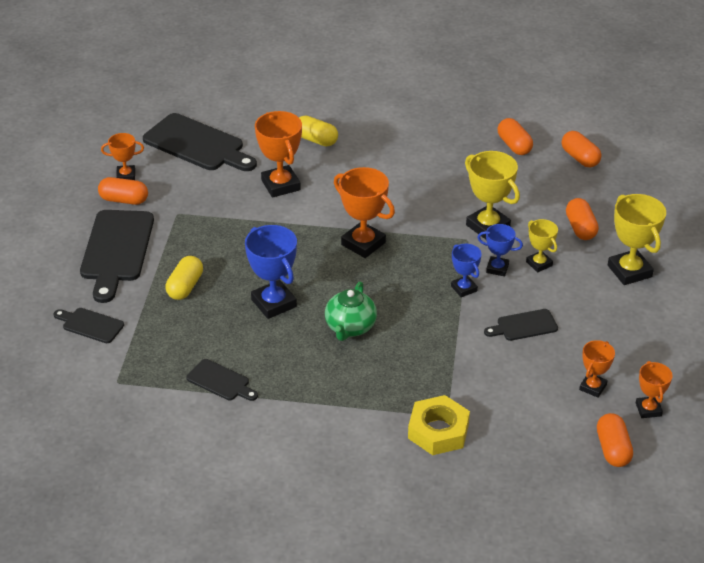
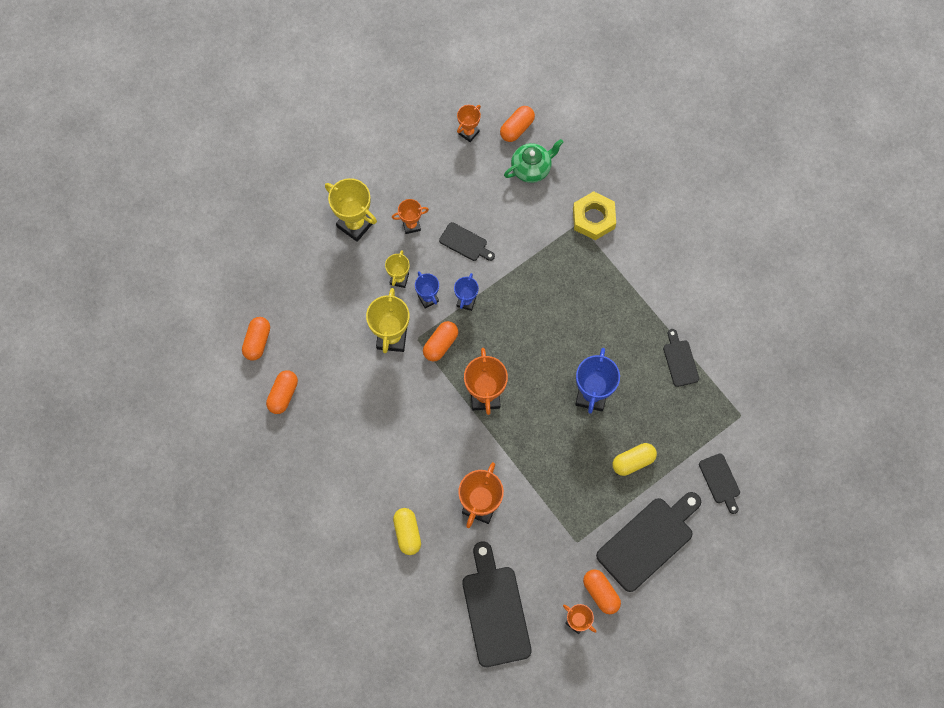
camera: 135 degrees left, 30 degrees up
(350, 327) = (565, 333): green teapot -> green teapot (531, 168)
(580, 228) = (338, 283): orange capsule -> orange capsule (440, 344)
(593, 387) = (479, 171): orange trophy -> orange trophy (411, 225)
(629, 271) = (355, 224): yellow trophy -> yellow trophy turned 75 degrees counterclockwise

